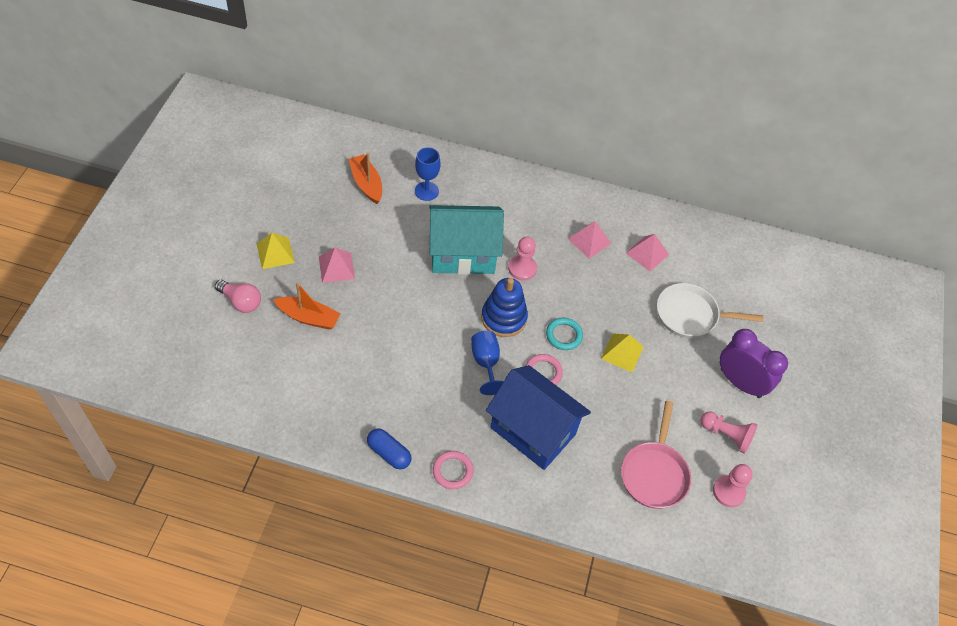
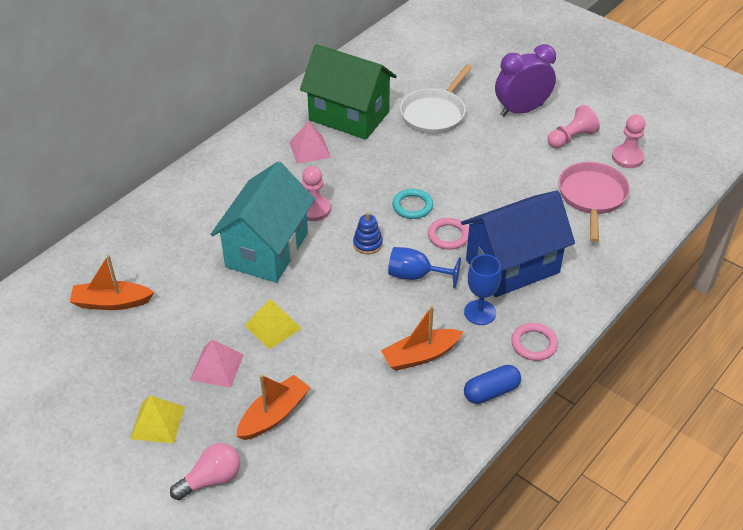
camera: 60 degrees left, 10 degrees down
(404, 392) = (420, 355): none -> orange boat
(426, 191) = (160, 252): blue goblet -> blue goblet (480, 312)
(504, 318) = (367, 244): blue stacking toy -> blue stacking toy, size x0.56
(622, 352) = (453, 172): yellow pyramid -> yellow pyramid (273, 326)
(647, 253) = (349, 116): pink pyramid -> green house
(654, 473) = (592, 197): pink pan -> pink pan turned 120 degrees counterclockwise

